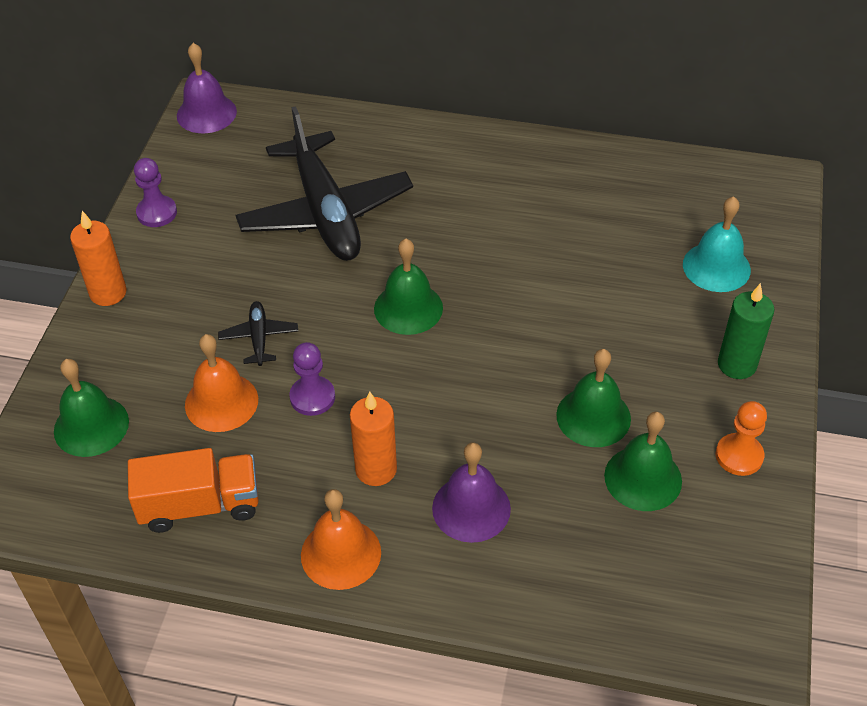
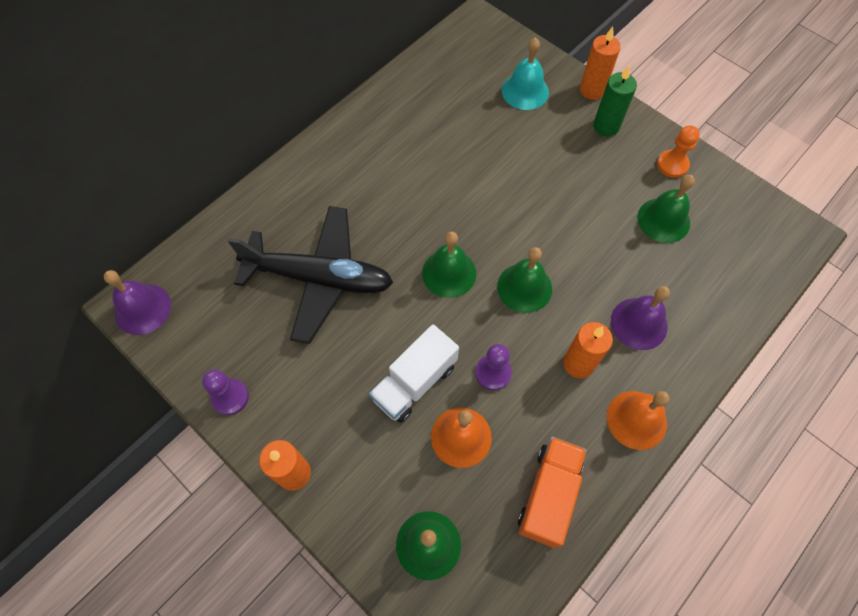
camera: 60 degrees left, 15 degrees up
(259, 338) = (415, 382): black plane -> white truck
(593, 416) = (604, 219): green bell -> green bell (524, 287)
(781, 328) = (592, 90): none -> orange candle

